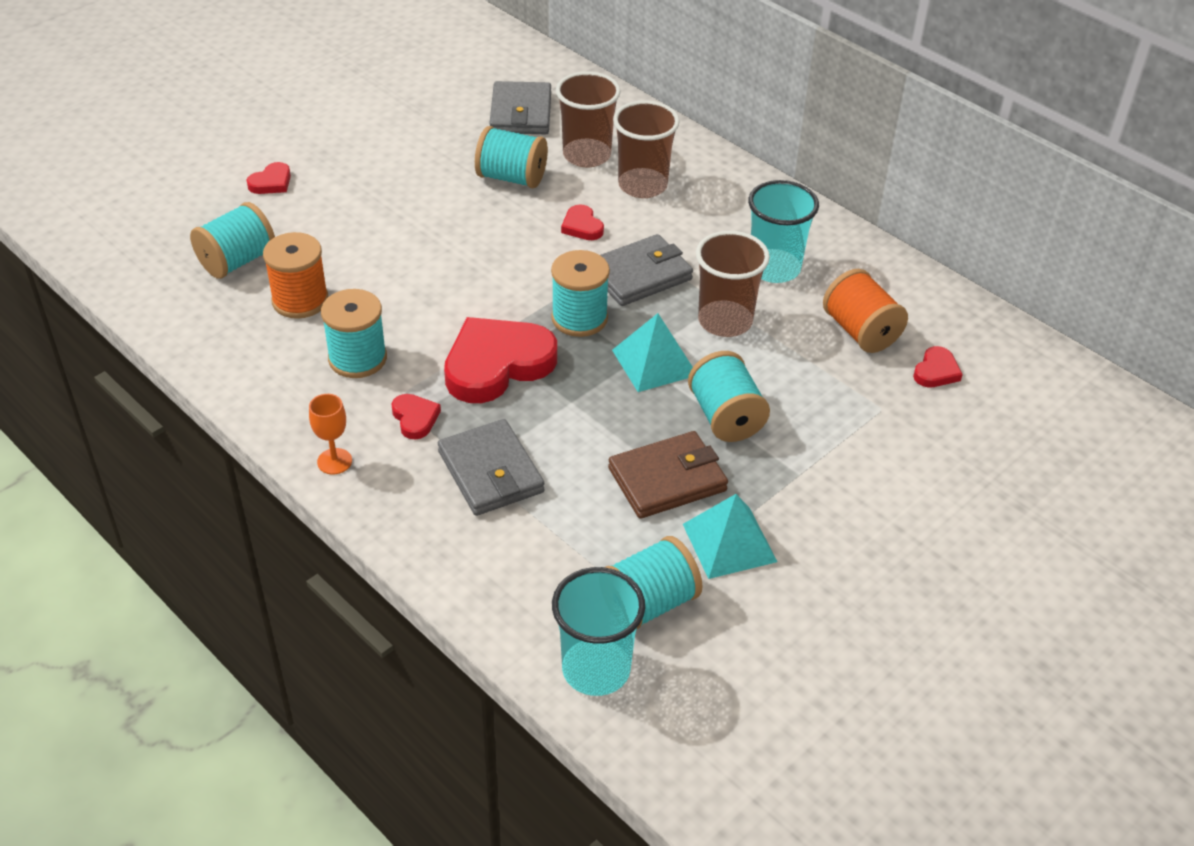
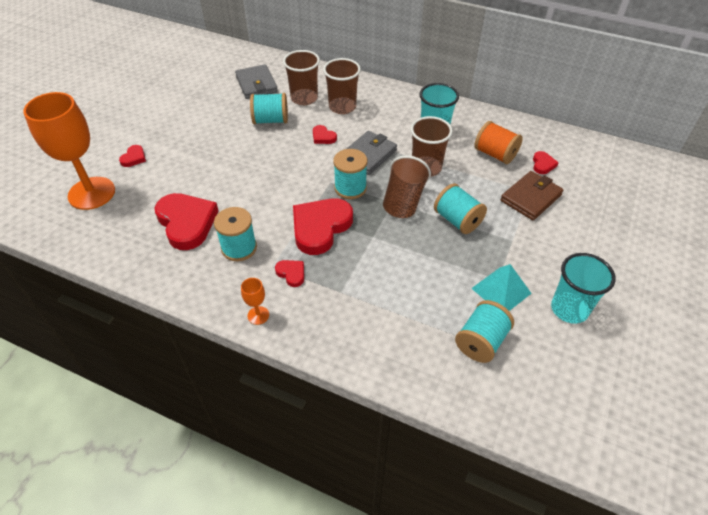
camera: 20 degrees left, 5 degrees up
(186, 219) = (91, 193): none -> orange goblet
(237, 261) = (136, 210): turquoise spool -> none
(300, 300) = (187, 223): orange spool -> red heart
(491, 472) = (352, 292): grey wallet -> none
(596, 669) = (476, 392): turquoise cup -> turquoise cup (569, 309)
(654, 362) = (403, 201): turquoise pyramid -> brown cup
(667, 479) = (448, 265): brown wallet -> brown wallet (530, 198)

